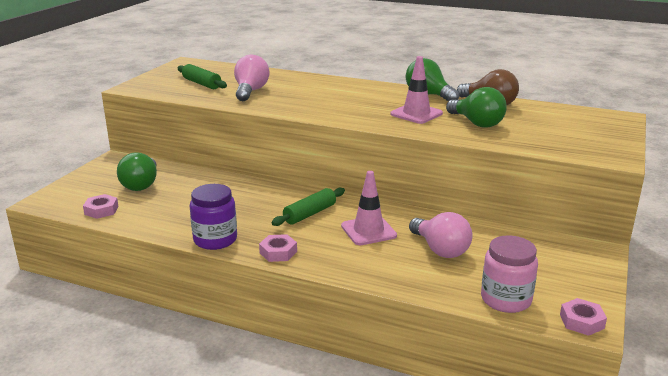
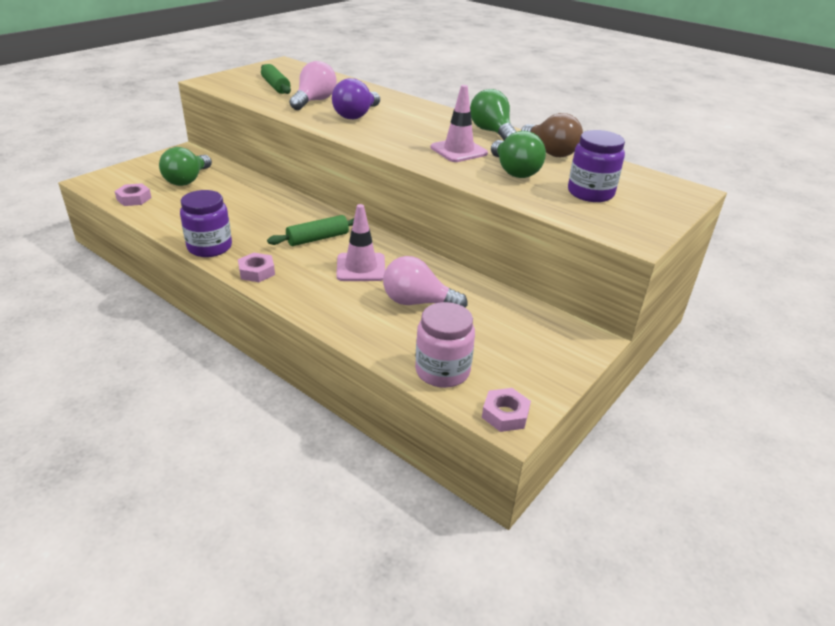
camera: 15 degrees right, 10 degrees up
(300, 98) = (356, 115): none -> purple light bulb
(440, 250) = (417, 302): pink light bulb -> pink light bulb turned 120 degrees clockwise
(550, 130) = (590, 193): none -> purple jar

